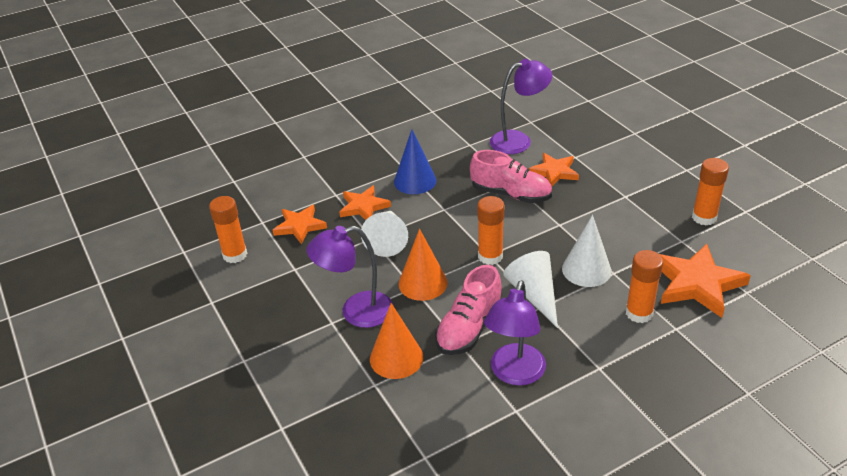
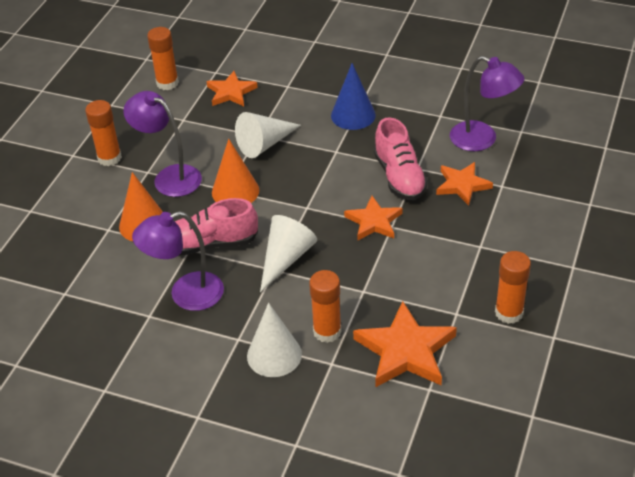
camera: 50 degrees right, 5 degrees up
(363, 207) = (289, 108): orange star -> orange star (374, 221)
(490, 256) = (305, 209): orange glue stick -> orange glue stick (109, 158)
(586, 270) = (349, 273): white cone -> white cone (274, 355)

